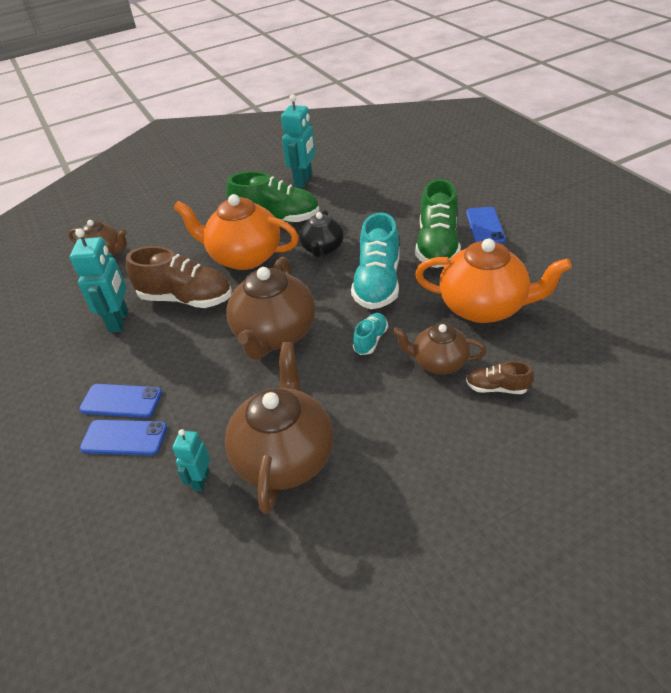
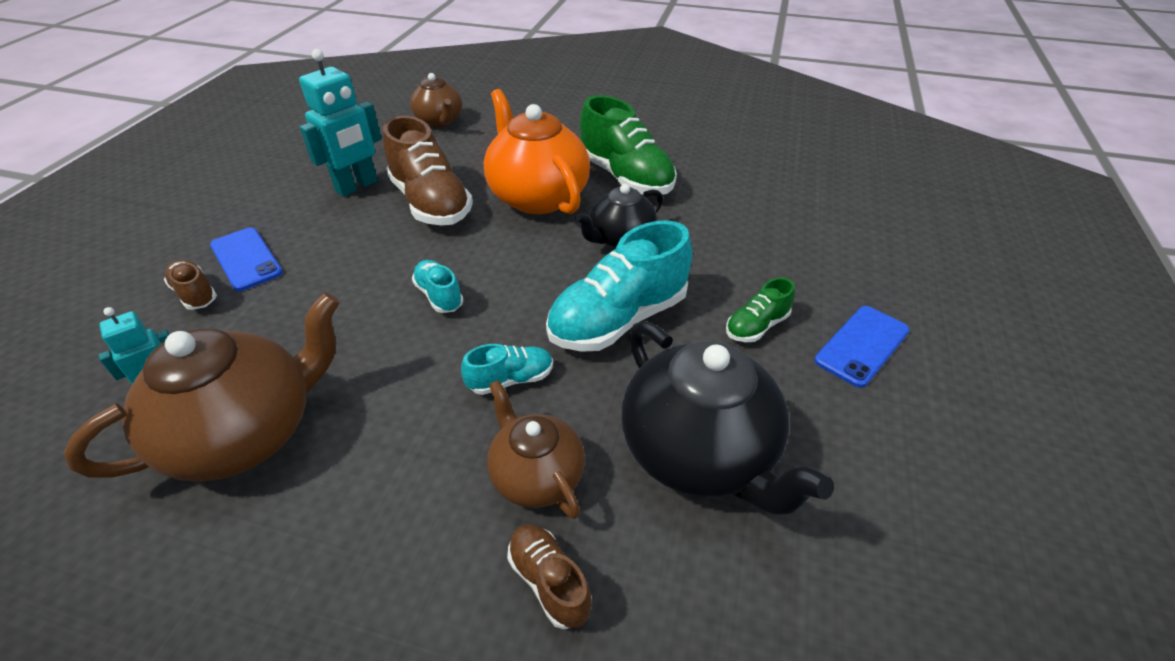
camera: 40 degrees right, 0 degrees up
(124, 438) = (195, 294): blue phone -> brown shoe
(274, 335) = (439, 296): brown teapot -> turquoise shoe
(303, 180) = (712, 154): turquoise robot -> none
(437, 246) = (756, 326): green shoe -> green shoe, size x0.50
(484, 307) = (699, 453): orange teapot -> black teapot

